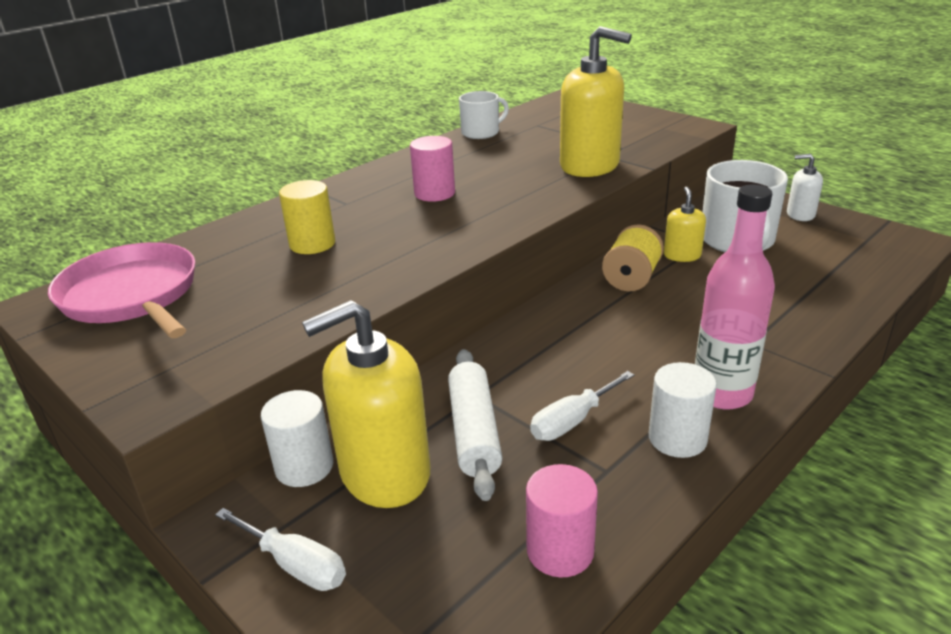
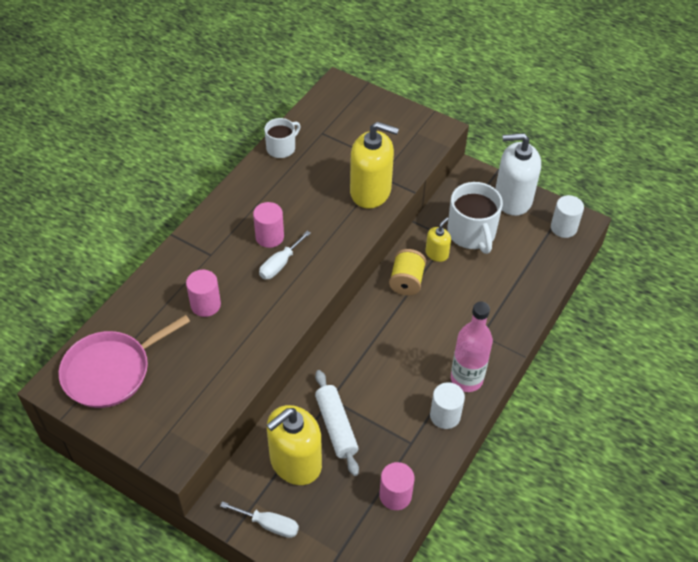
camera: 15 degrees left, 20 degrees up
(132, 296) = (111, 371): pink pan -> pink pan turned 75 degrees counterclockwise
(304, 466) = (250, 464): white cylinder -> white cylinder (563, 228)
(312, 244) = (205, 305): yellow cylinder -> pink cylinder
(572, 421) = (388, 411): white screwdriver -> white screwdriver (280, 264)
(682, 255) = (437, 253): yellow soap dispenser -> yellow soap dispenser turned 45 degrees clockwise
(800, 214) = (512, 199): white soap dispenser -> white soap dispenser, size x2.03

